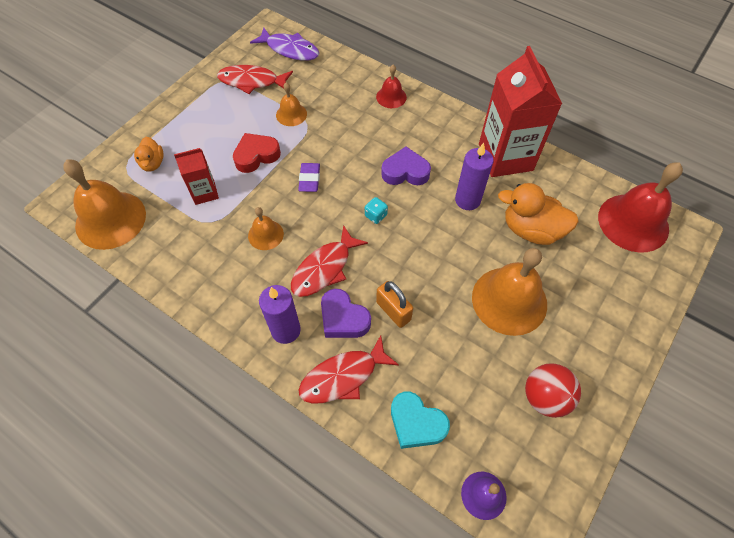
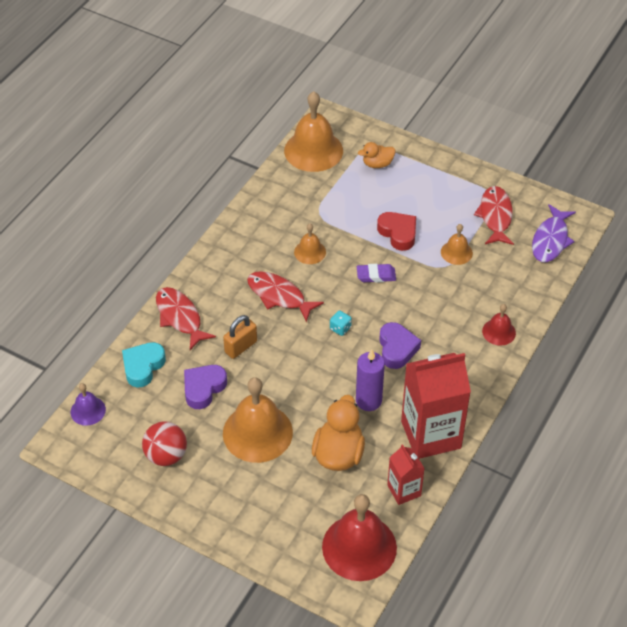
camera: 85 degrees right, 10 degrees down
(205, 192) = (350, 204): red carton -> red carton (404, 490)
(286, 330) = (218, 277): purple candle -> none
(343, 318) = (231, 313): purple heart -> purple heart (203, 388)

